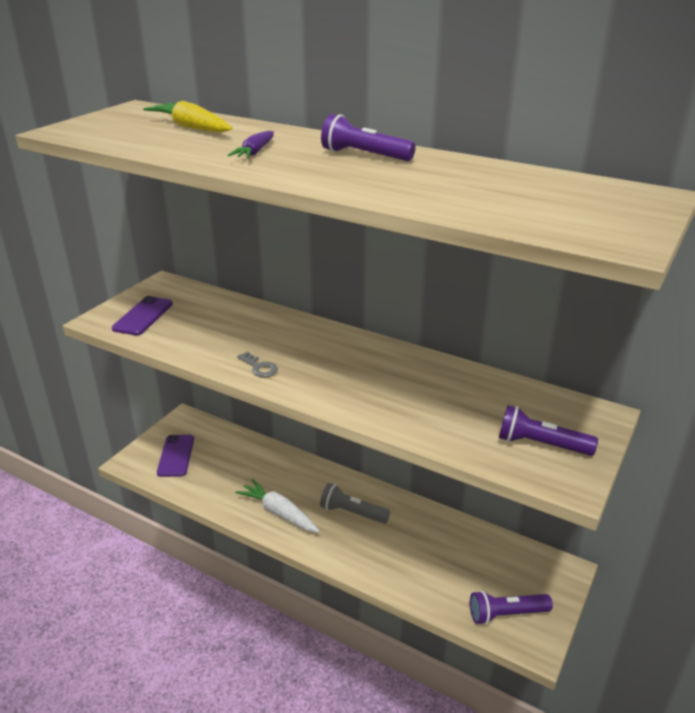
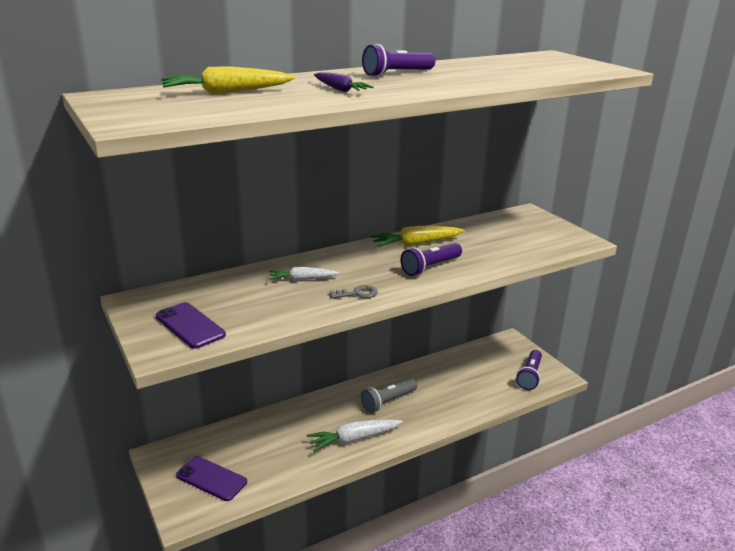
camera: 60 degrees left, 5 degrees down
(260, 333) = (302, 279): none -> white carrot
(403, 365) = (416, 244): none -> yellow carrot
(541, 444) = (543, 235): purple flashlight -> purple flashlight (430, 267)

